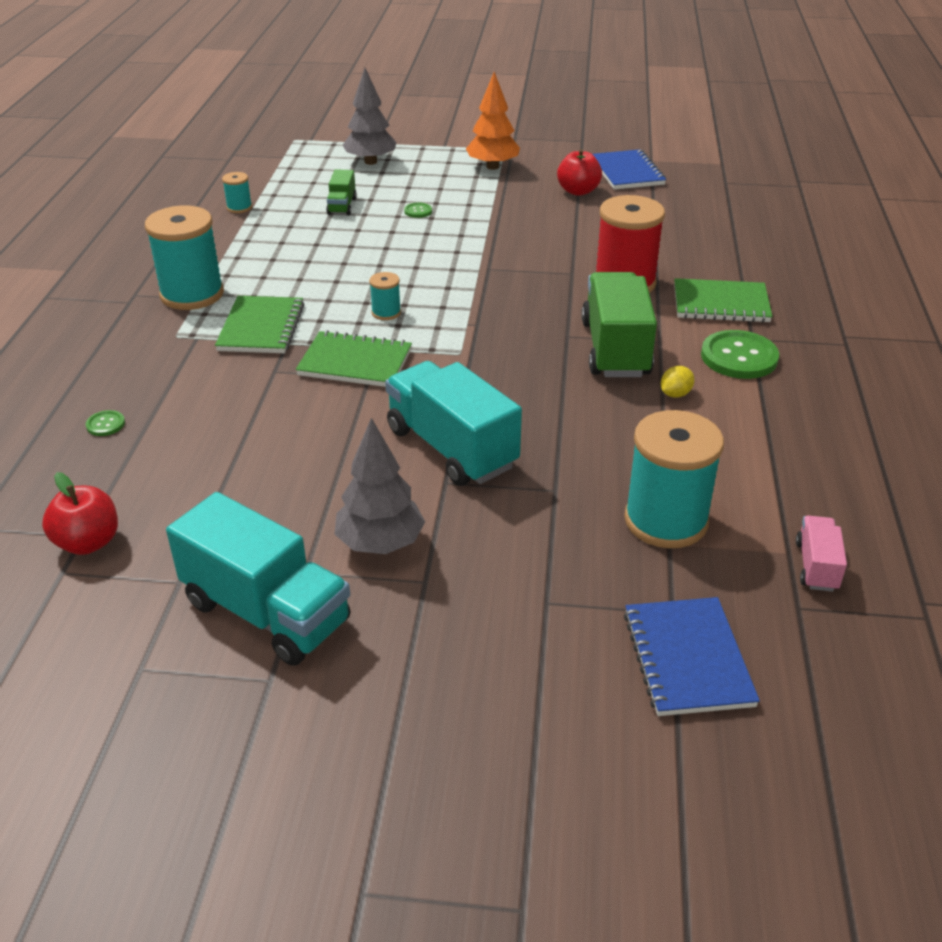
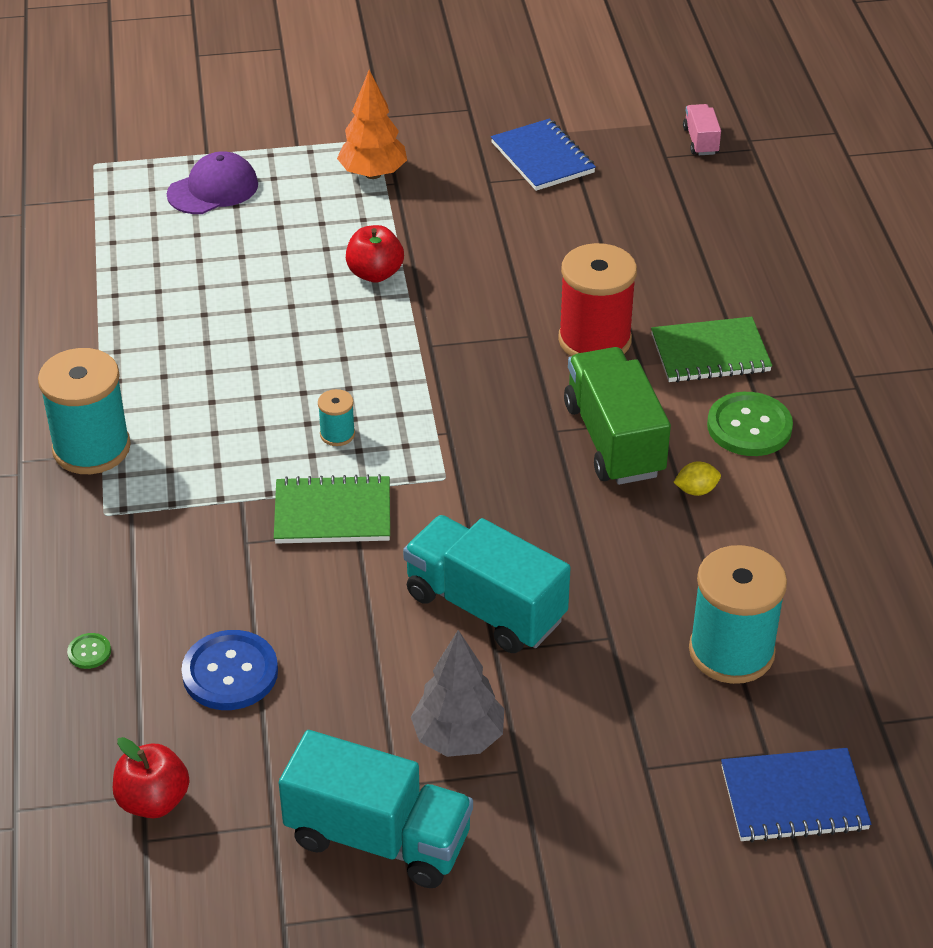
camera: 15 degrees left, 5 degrees up
(209, 458) = (230, 672): none -> blue button
(239, 208) = (80, 297): turquoise spool -> none
(261, 328) = (200, 483): green notebook -> none
(342, 206) = (210, 273): green truck -> none
(370, 162) = (213, 189): grey tree -> purple cap
(418, 211) = (309, 266): green button -> none
(578, 191) = (493, 200): red apple -> red apple (375, 273)
(675, 394) = (696, 490): yellow lemon -> yellow lemon turned 45 degrees clockwise
(687, 658) = (794, 798): blue notebook -> blue notebook turned 75 degrees counterclockwise
(816, 566) = (886, 673): pink truck -> pink truck (700, 141)

